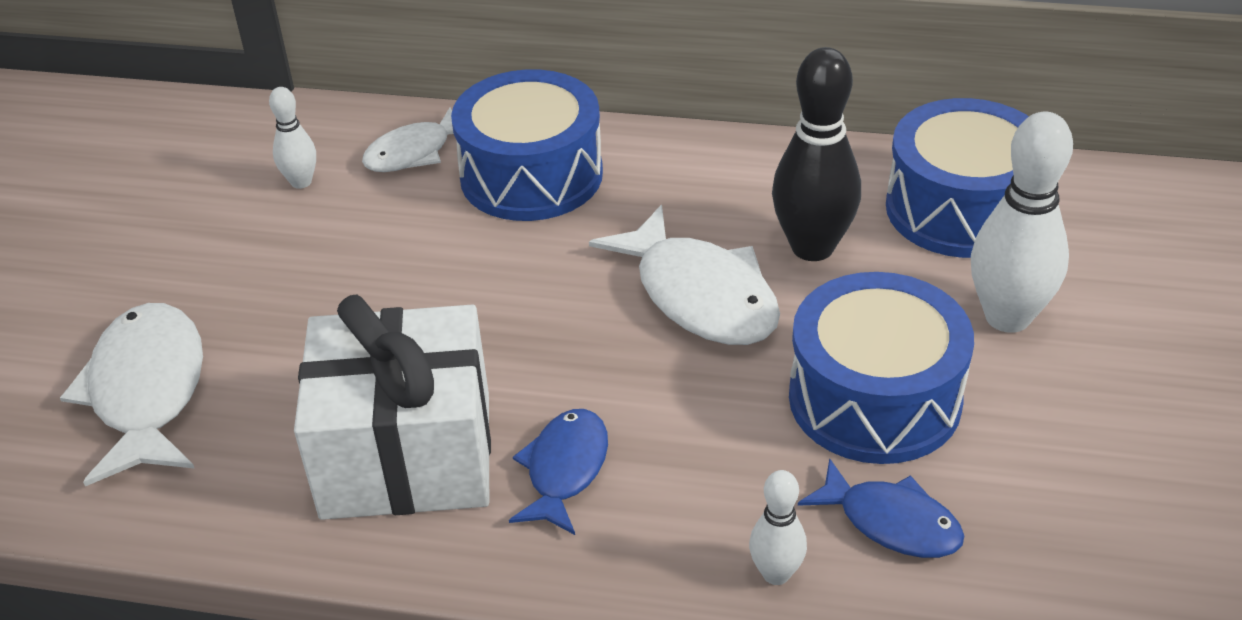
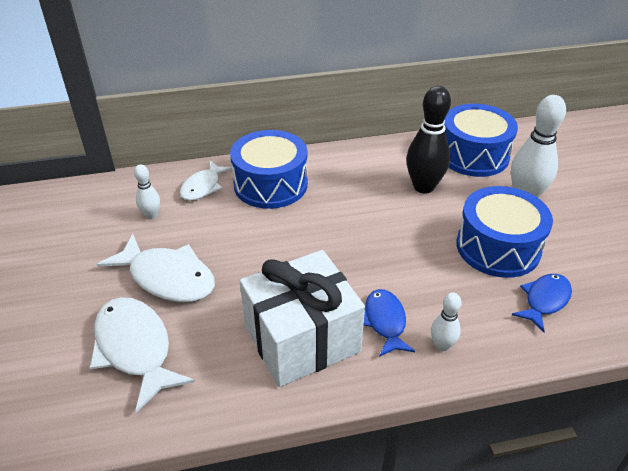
camera: 25 degrees left, 0 degrees up
(700, 295) = (389, 221): white fish -> white fish (167, 278)
(776, 574) = (514, 340): white bowling pin -> white bowling pin (442, 345)
(891, 522) = (544, 300): blue fish -> blue fish turned 60 degrees counterclockwise

